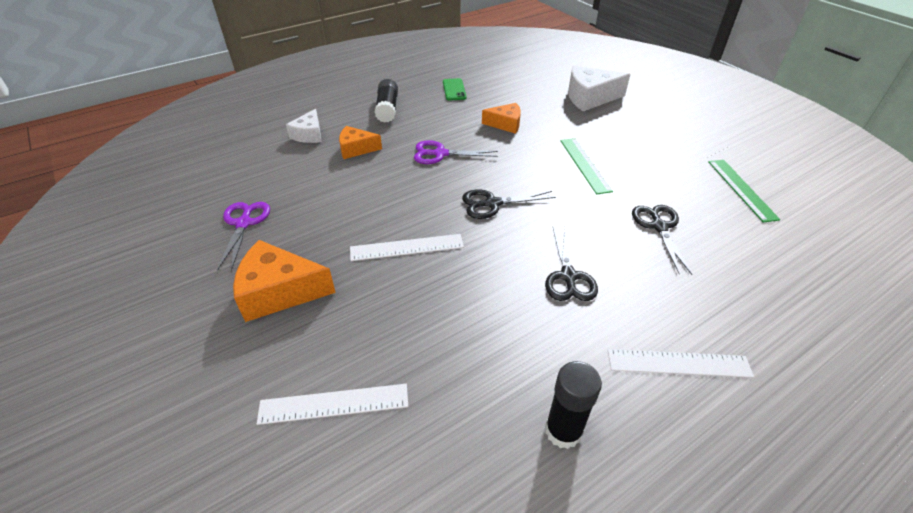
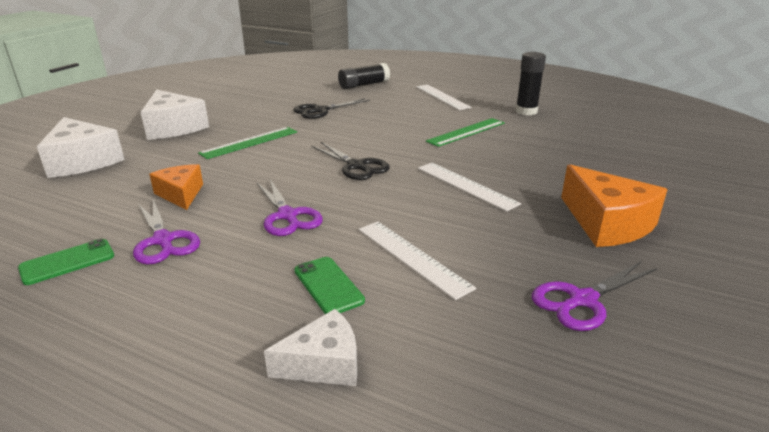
camera: 120 degrees left, 15 degrees down
(334, 404) = (628, 164): white ruler -> white ruler (412, 257)
(356, 149) = (328, 285): orange cheese -> green phone
(387, 109) = (171, 308): black glue stick -> black glue stick (364, 85)
(450, 113) = (163, 240): none -> purple scissors
(568, 276) = (412, 126): black scissors -> none
(645, 136) = (173, 127): none -> white cheese
(741, 189) = (245, 95): green ruler -> green ruler (466, 132)

